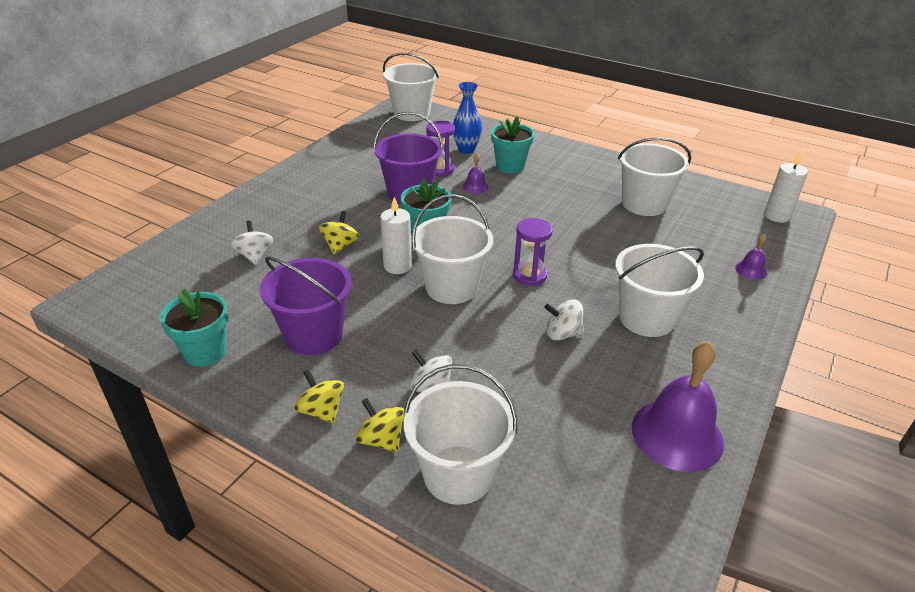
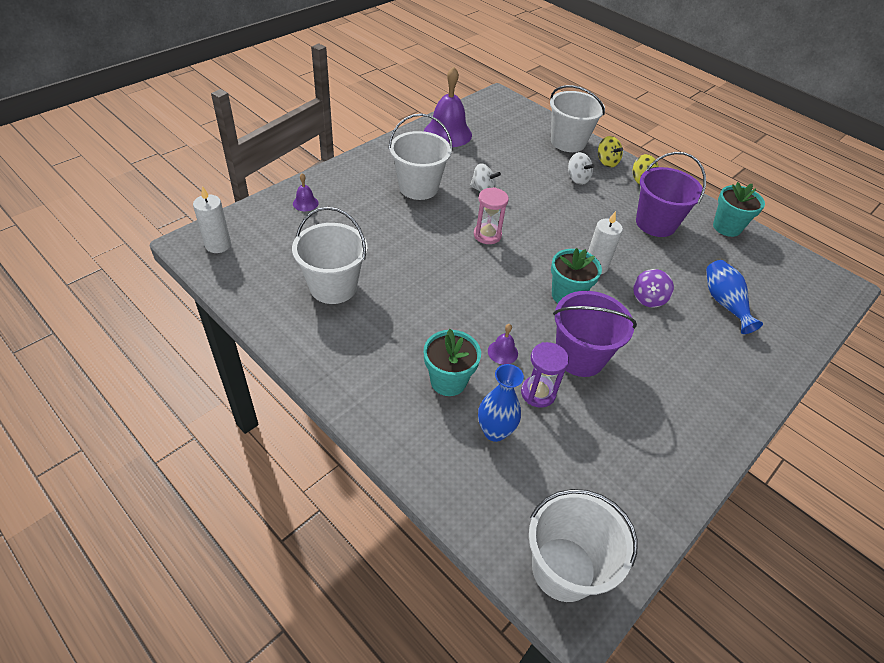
camera: 170 degrees left, 10 degrees up
(255, 256) = (724, 303): white spinning top -> blue vase
(340, 245) = (648, 298): yellow spinning top -> purple spinning top
(451, 287) = (553, 238): white bucket -> none
(529, 275) = (487, 235): purple hourglass -> pink hourglass

